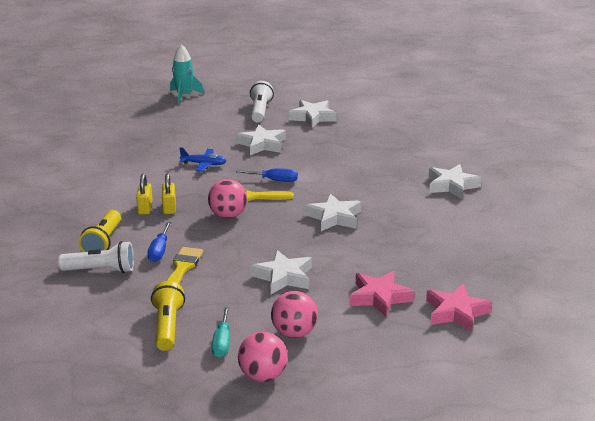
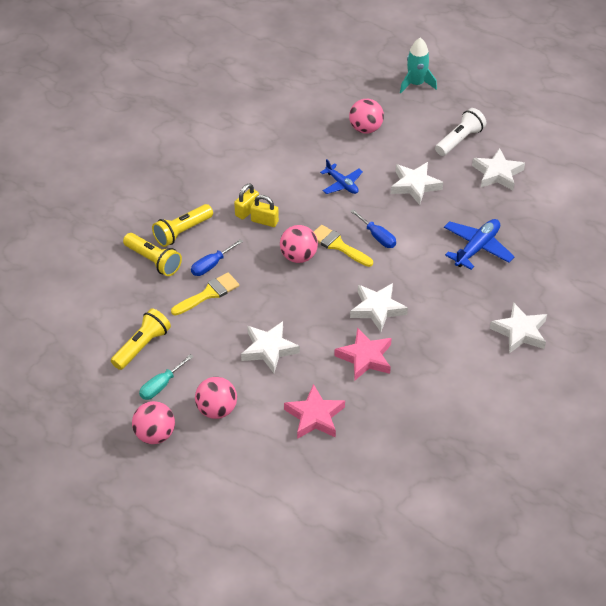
camera: 40 degrees right, 20 degrees up
(101, 270) = (153, 261): white flashlight -> yellow flashlight
(169, 208) = (264, 221): yellow padlock -> yellow padlock turned 75 degrees clockwise
(179, 130) = (365, 129): none -> pink ball
(356, 157) = (477, 248): none -> blue plane
(456, 312) = (354, 470): pink star -> pink star (365, 357)

